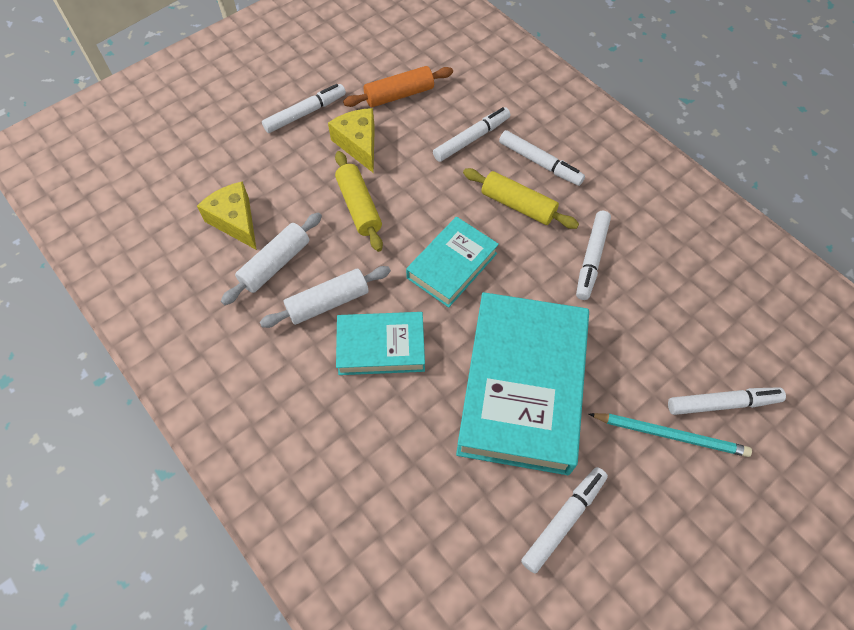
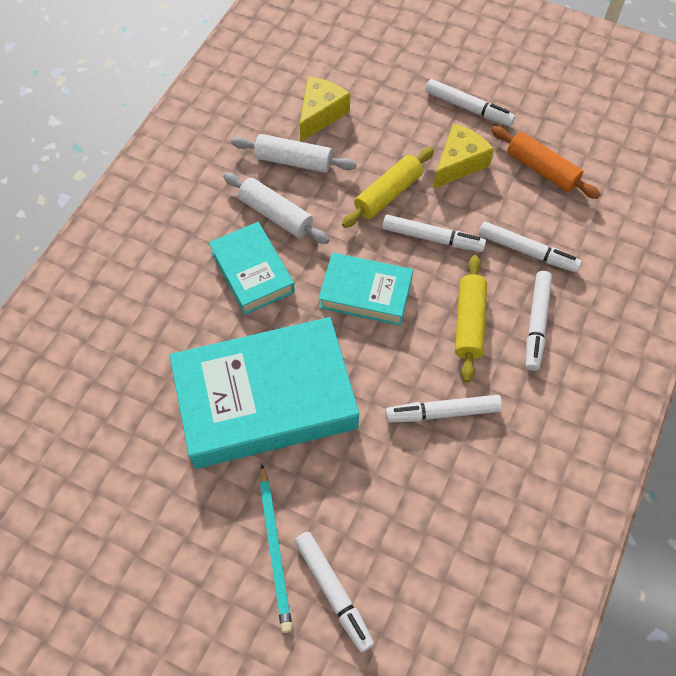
camera: 65 degrees right, 0 degrees up
(563, 520) = (151, 478): white marker -> white marker (432, 238)

